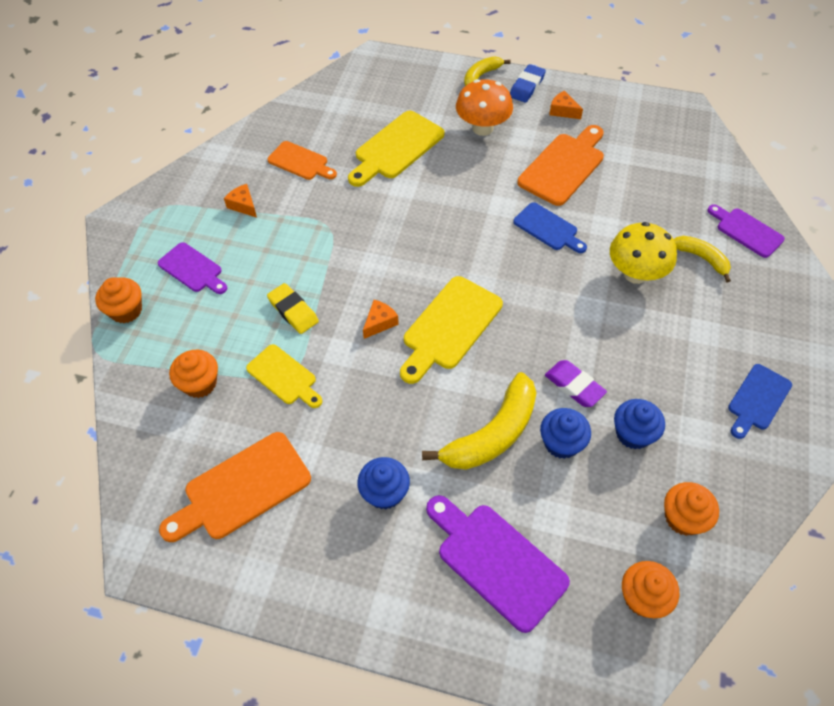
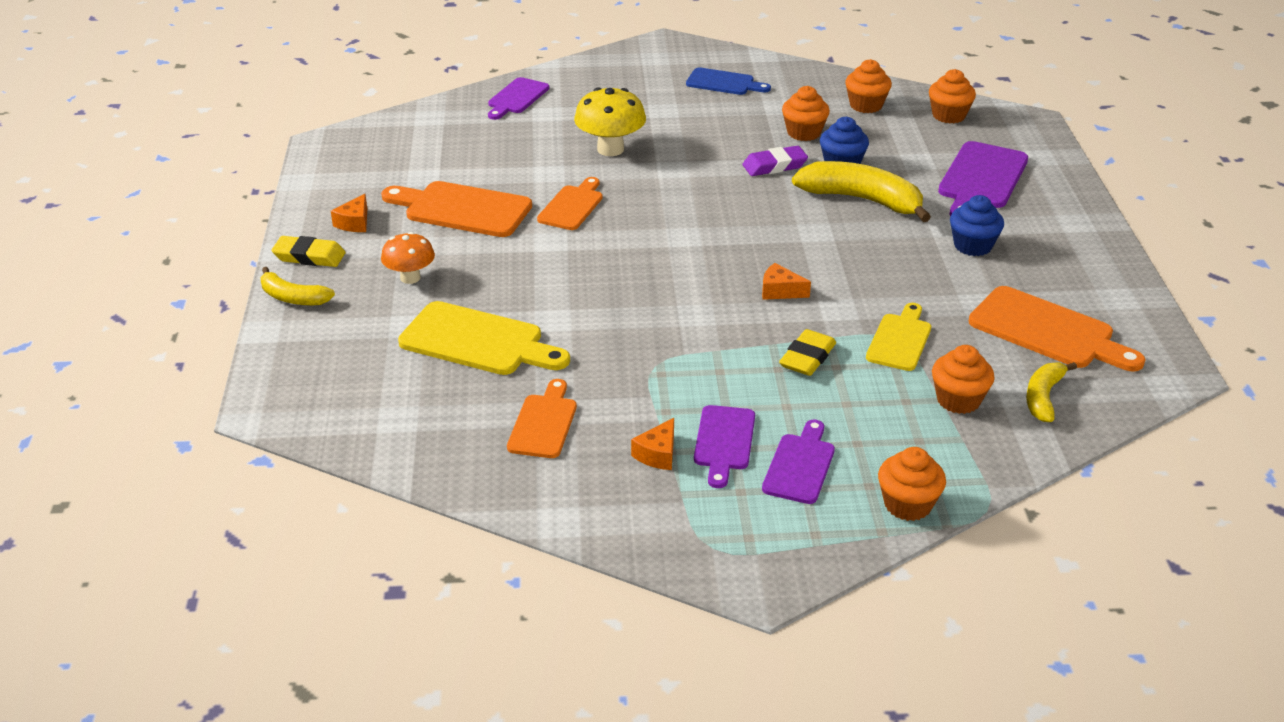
camera: 110 degrees left, 20 degrees down
(235, 239) = (724, 442): none -> purple cutting board
(449, 327) = (753, 245): yellow cutting board -> none
(482, 128) = (410, 278): orange mushroom -> orange mushroom, size x0.65
(527, 86) = (309, 256): blue eraser -> yellow eraser
(548, 228) = (572, 206): blue cutting board -> orange cutting board
(574, 386) = (774, 166): purple eraser -> purple eraser turned 45 degrees clockwise
(633, 434) = (804, 133): blue cupcake -> orange cupcake
(701, 258) = (568, 117): yellow banana -> yellow banana (1043, 397)

